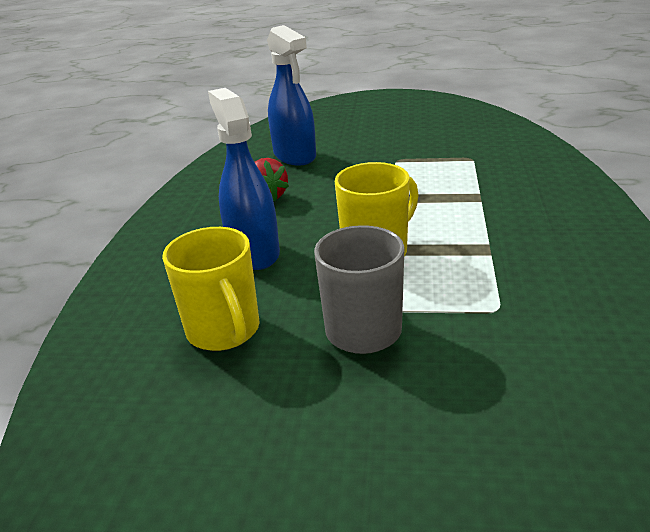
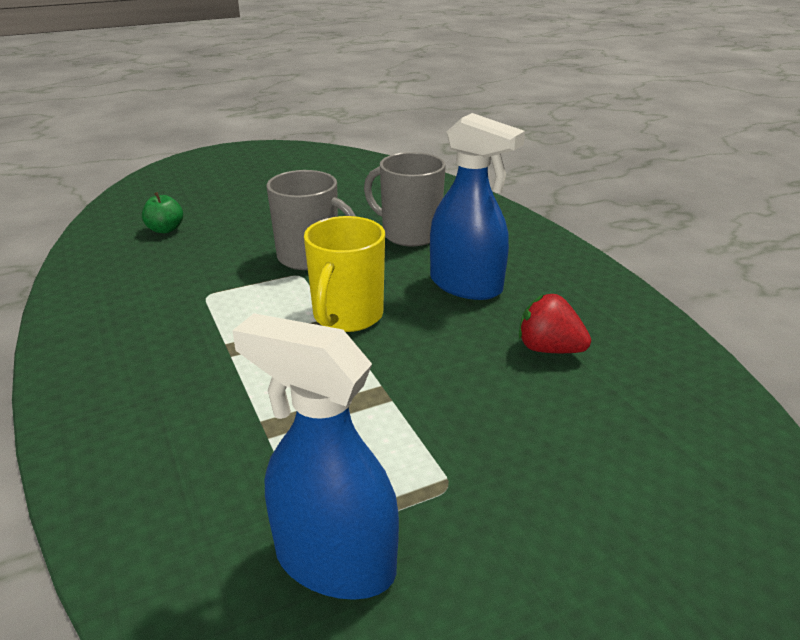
camera: 145 degrees right, 0 degrees up
(224, 331) = (409, 234): yellow mug -> grey mug
(295, 156) = (628, 441): blue spray bottle -> blue spray bottle (334, 562)
(542, 464) = (165, 229): none -> green apple

